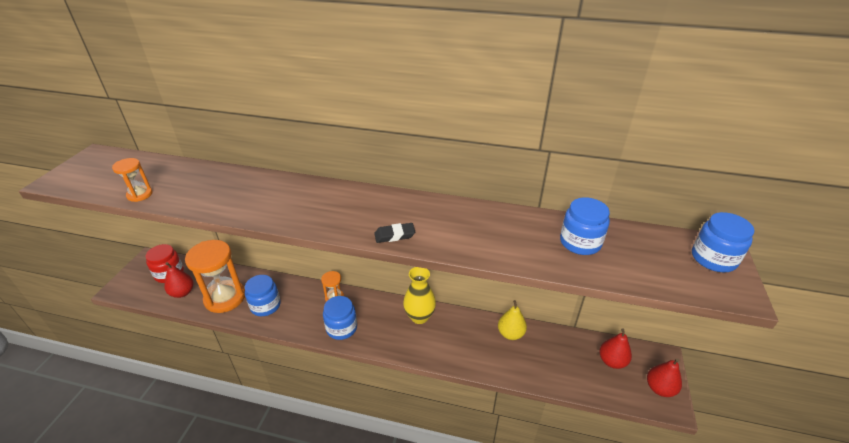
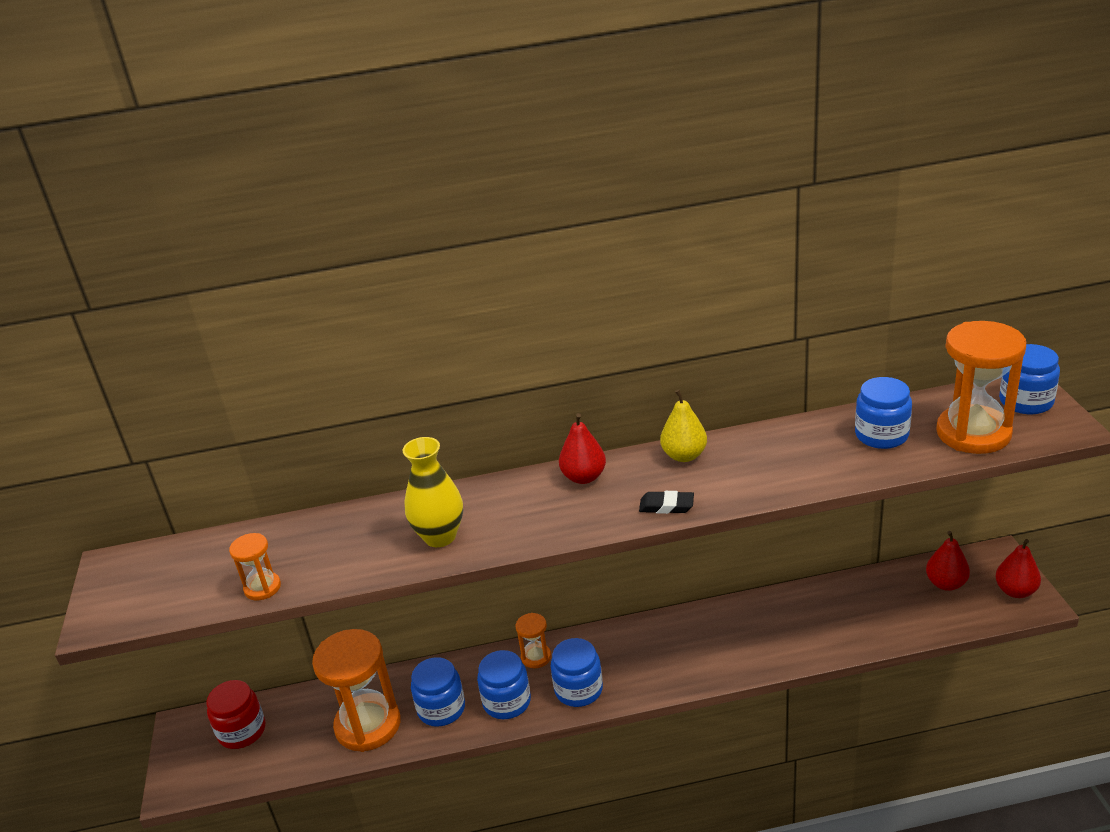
camera: 20 degrees left, 5 degrees down
(182, 292) = (291, 746): red pear -> red pear (584, 477)
(300, 317) = (507, 702): none -> blue jar
(394, 235) = (666, 506): black eraser -> black eraser turned 45 degrees clockwise
(419, 317) = (674, 631): yellow vase -> yellow vase (440, 536)
(510, 333) = (806, 602): yellow pear -> yellow pear (684, 455)
(652, 267) = (973, 433): none -> orange hourglass

